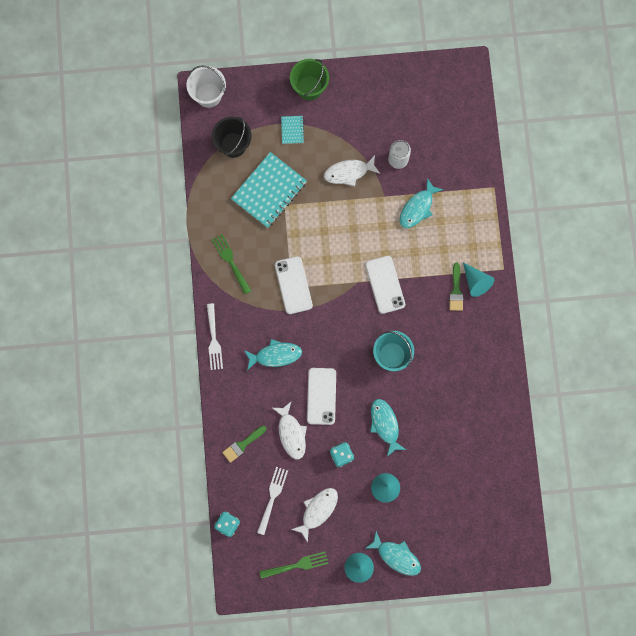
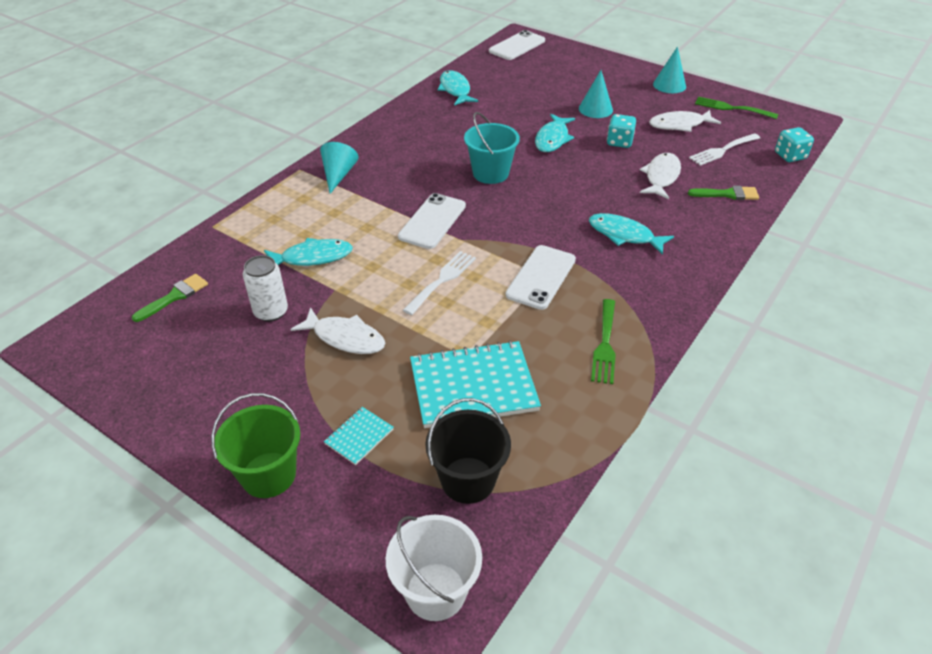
camera: 140 degrees left, 35 degrees down
(214, 340) = (695, 286): white fork -> white fork (442, 280)
(321, 396) = (600, 184): white phone -> white phone (517, 46)
(396, 556) = (627, 77): turquoise fish -> turquoise fish (455, 90)
(456, 290) = (366, 180): green brush -> green brush (174, 296)

